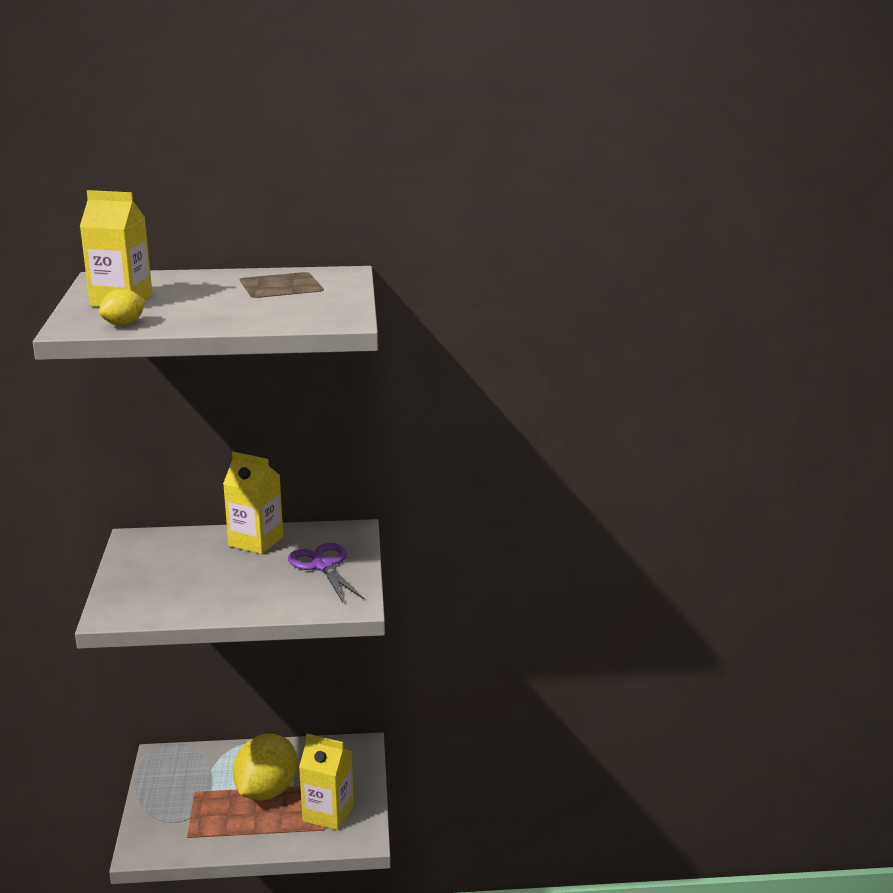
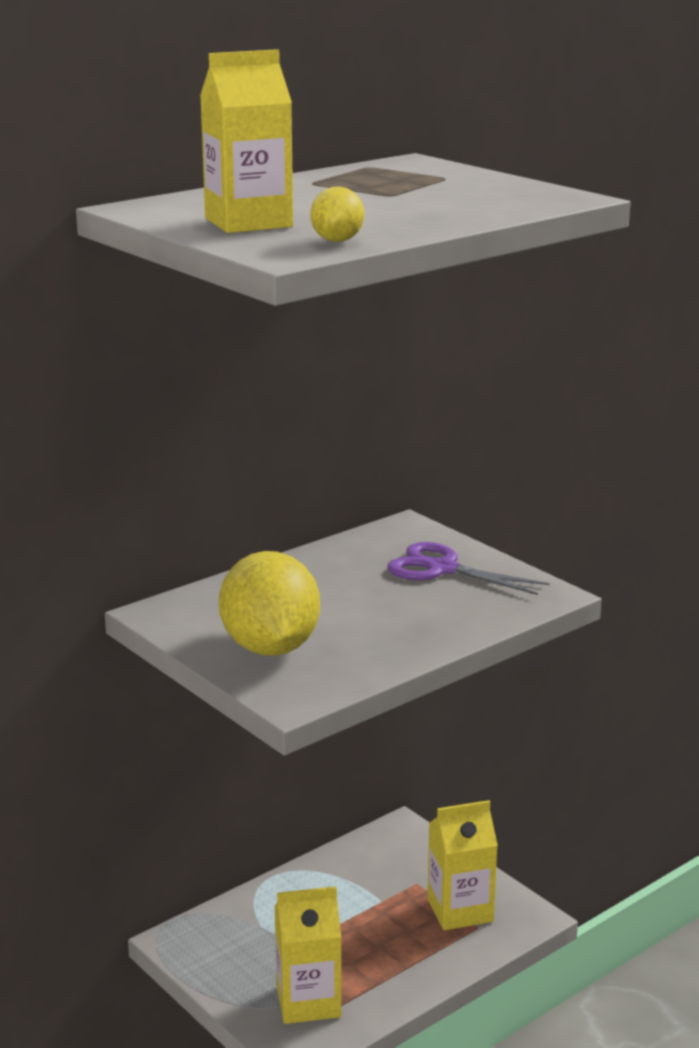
camera: 35 degrees left, 0 degrees up
(256, 541) = (318, 570): yellow carton -> yellow carton (308, 1001)
(266, 791) = (360, 919): yellow lemon -> yellow lemon (270, 648)

